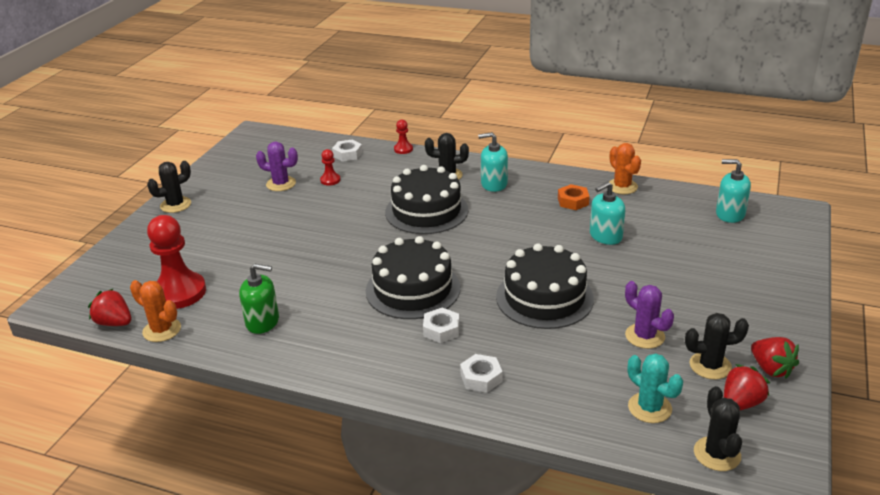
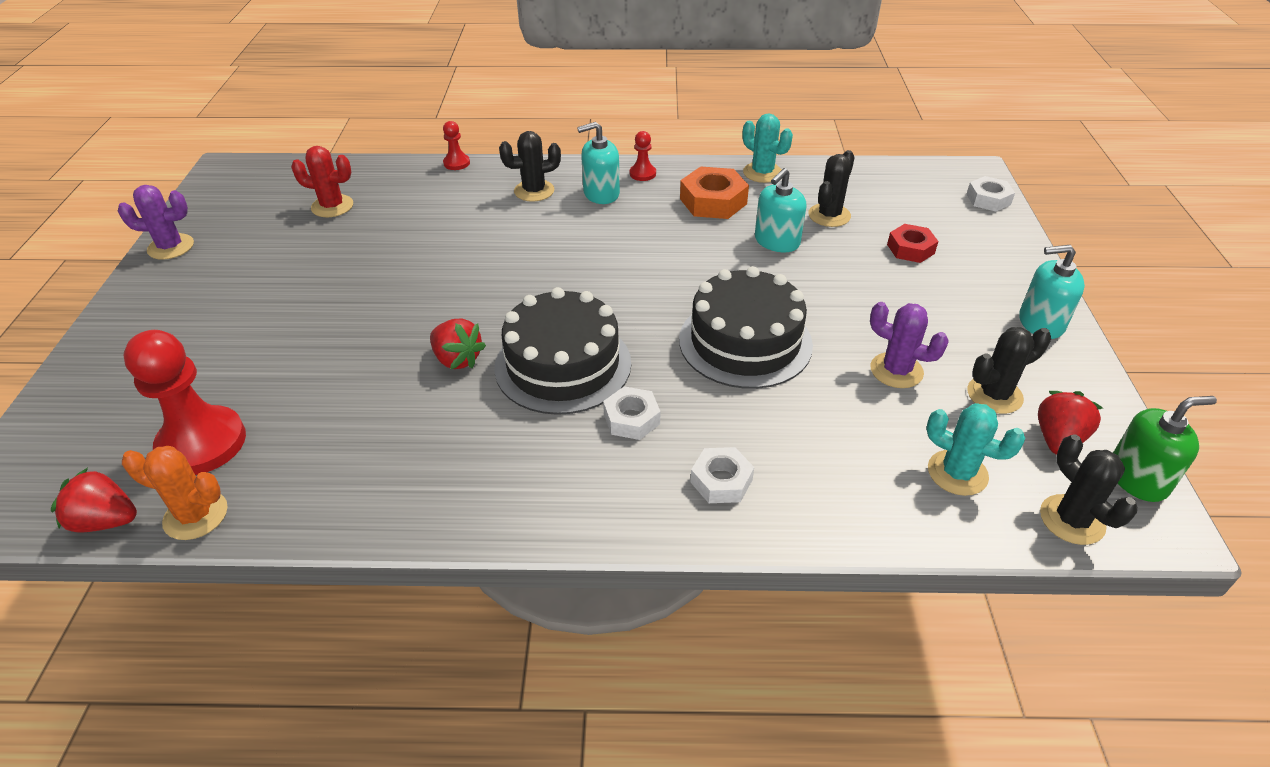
camera: 20 degrees left, 10 degrees up
(175, 205) = (142, 299): black cactus -> black cactus (829, 215)
(262, 322) = (359, 464): green soap dispenser -> green soap dispenser (1137, 478)
(281, 184) = (299, 239): purple cactus -> purple cactus (171, 247)
(310, 166) = (332, 206): none -> red cactus
(330, 180) = (371, 222): red pawn -> red pawn (642, 174)
(347, 154) = (380, 181): white nut -> white nut (988, 199)
(426, 211) = (529, 246): black cake -> none
(573, 201) = (713, 201): orange nut -> orange nut, size x1.55
(622, 187) = (762, 173): orange cactus -> turquoise cactus
(707, 258) = (910, 249): none -> red nut
(730, 214) = (904, 188): turquoise soap dispenser -> turquoise soap dispenser (1040, 323)
(771, 369) = (1064, 383): red strawberry -> red strawberry (457, 359)

